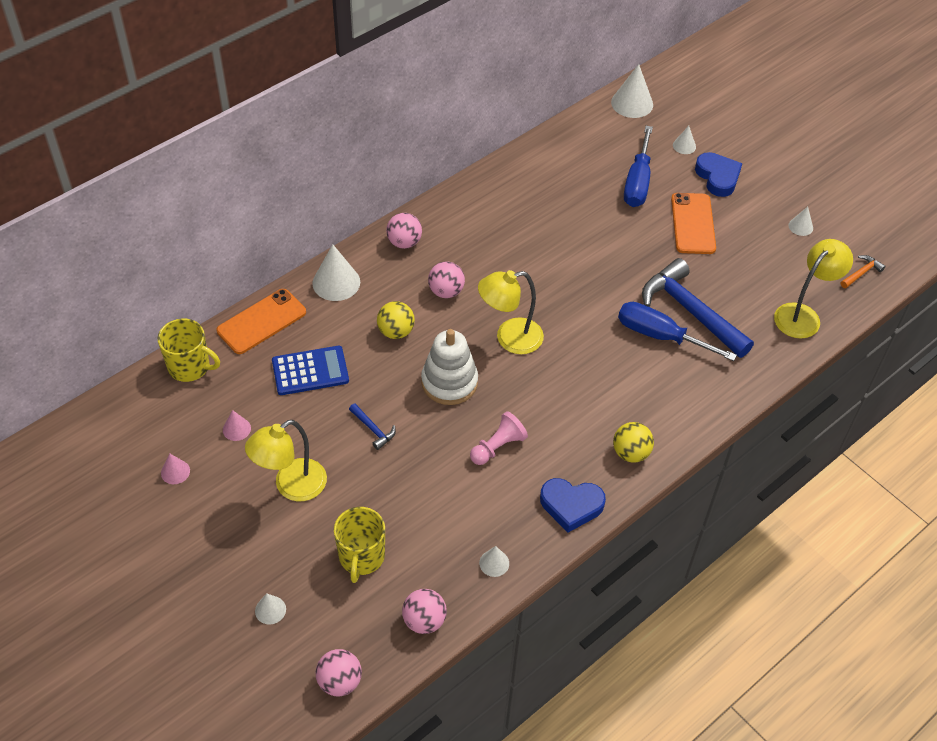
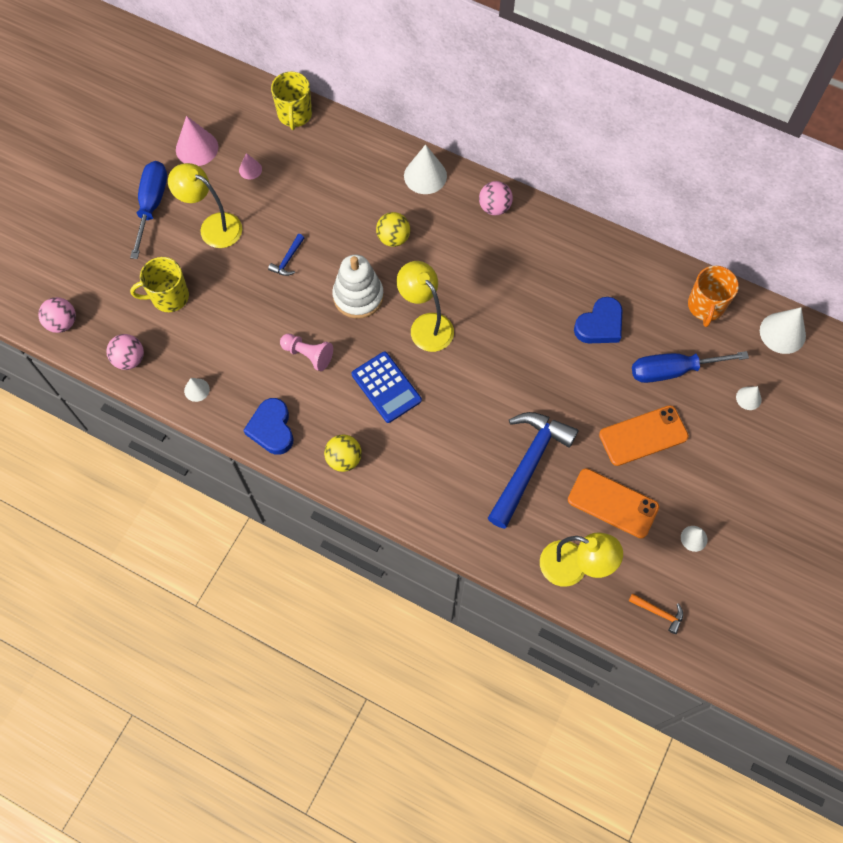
camera: 70 degrees right, 15 degrees up
(175, 472) = (197, 148): pink cone -> pink cone, size x1.86
(262, 322) = (359, 142): orange phone -> orange phone (612, 503)
(270, 610) = (104, 256): white cone -> none
(310, 371) = (326, 194): blue calculator -> blue calculator (386, 387)
(446, 291) = (454, 259): pink ball -> none
(584, 139) = (705, 306): none -> orange mug
(660, 336) = (486, 446): blue screwdriver -> blue screwdriver (152, 205)
(718, 177) = (721, 441): blue heart -> blue heart (600, 325)

